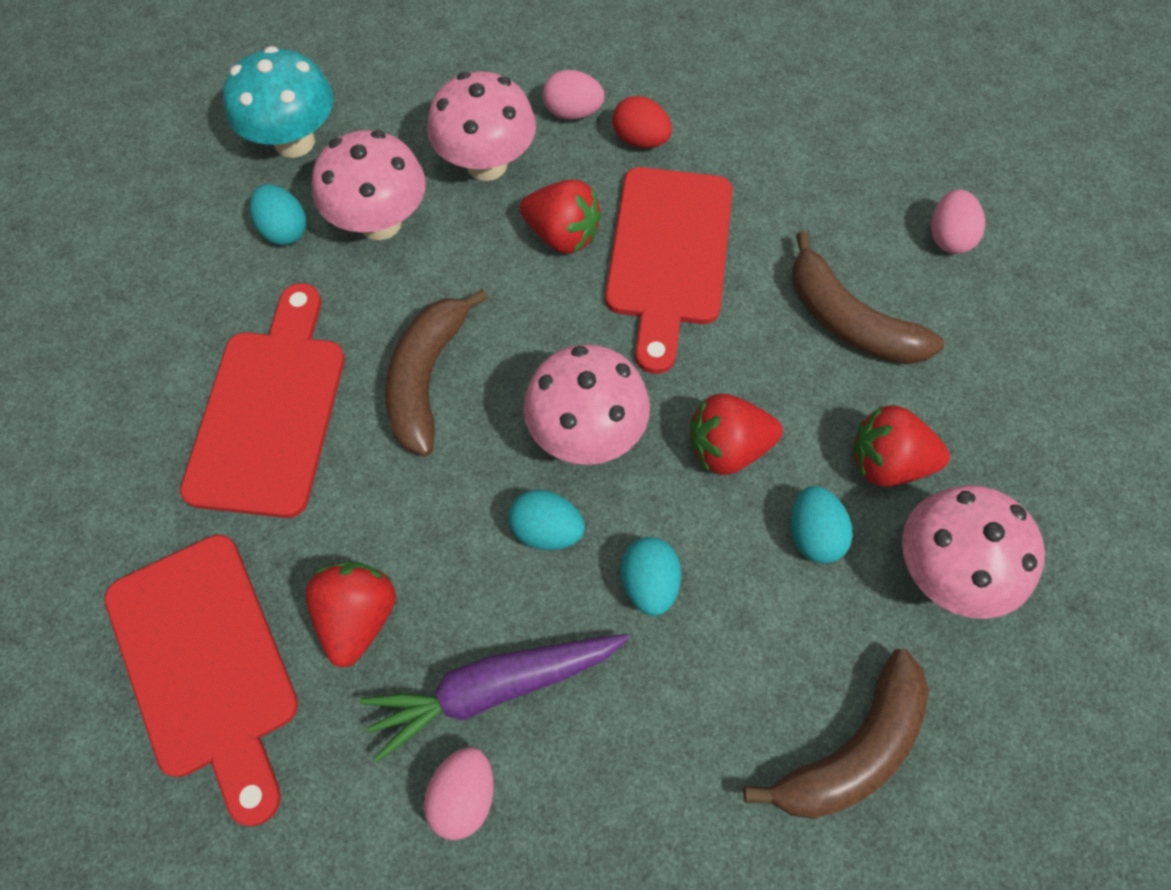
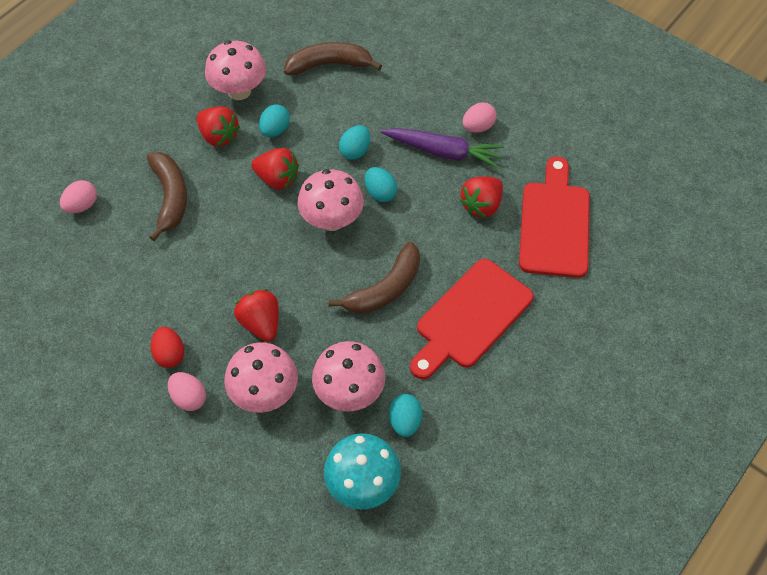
camera: 145 degrees left, 5 degrees down
(668, 255) = (218, 279): red cutting board -> none

